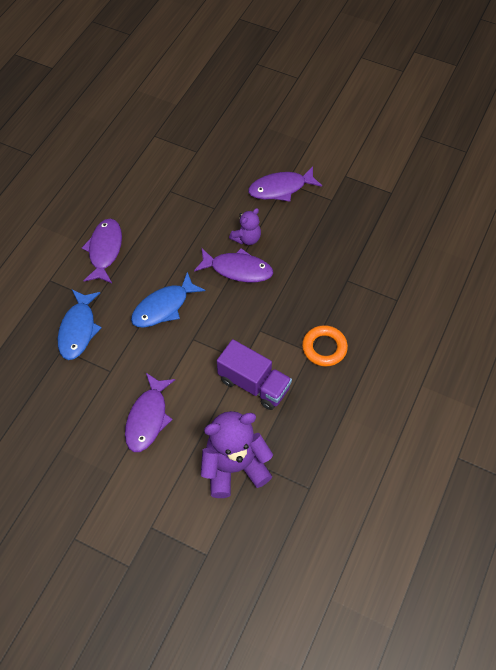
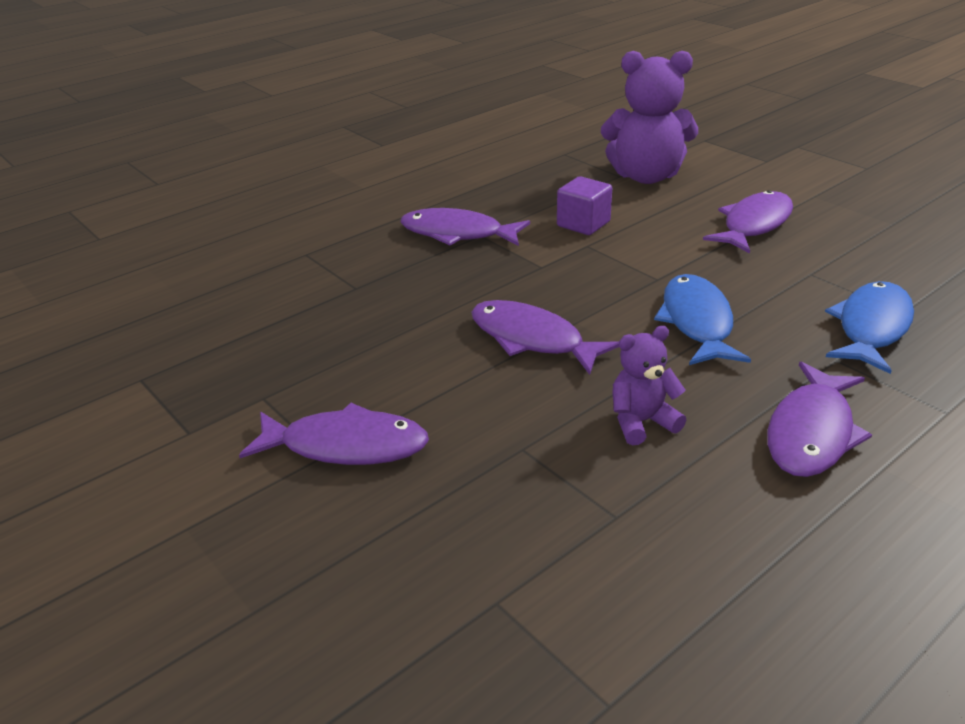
camera: 155 degrees left, 25 degrees down
(163, 307) = (697, 322): blue fish -> blue fish turned 75 degrees counterclockwise
(247, 238) = (485, 378): purple teddy bear -> purple teddy bear (641, 422)
(254, 384) = (583, 224): purple truck -> purple cube
(324, 348) = (457, 234): orange ring -> purple fish

